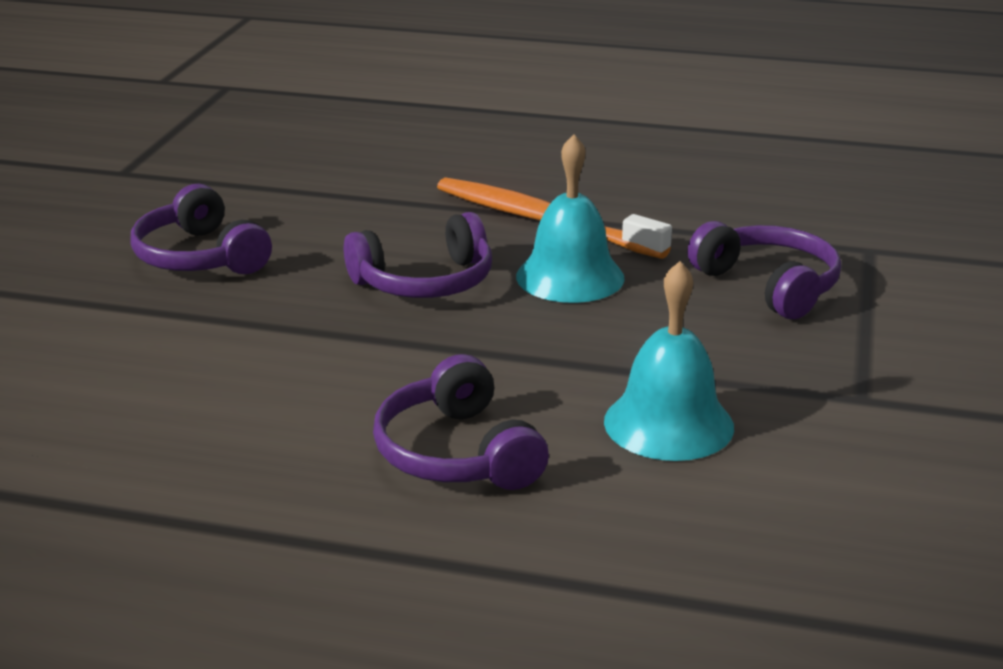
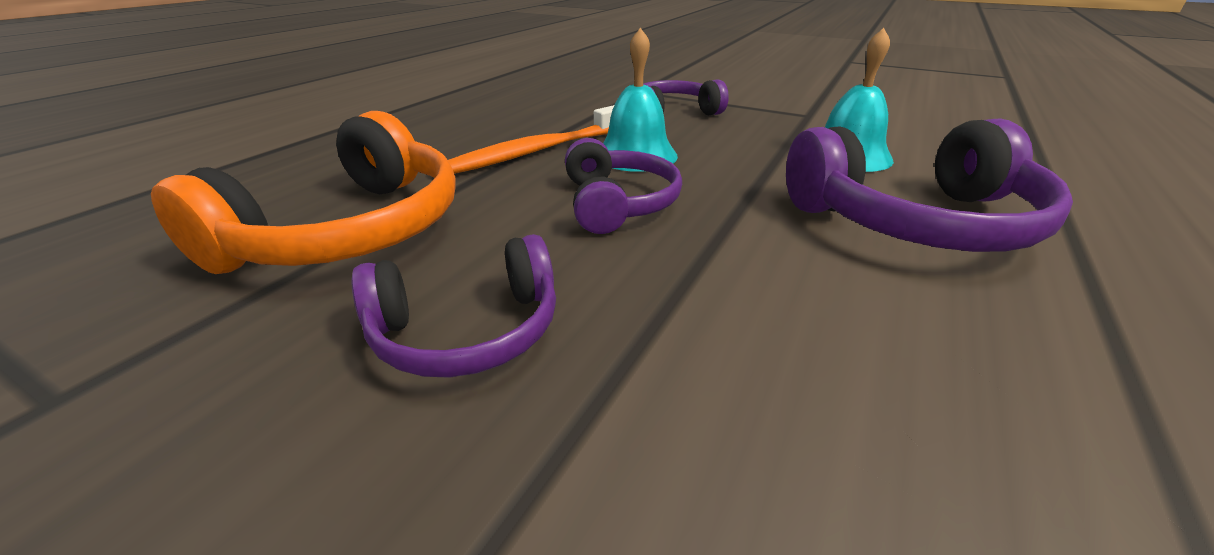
camera: 75 degrees left, 5 degrees up
(323, 185) = (349, 231): none -> orange headphones
(457, 453) = (914, 220): purple headphones -> purple headphones, size x1.62

